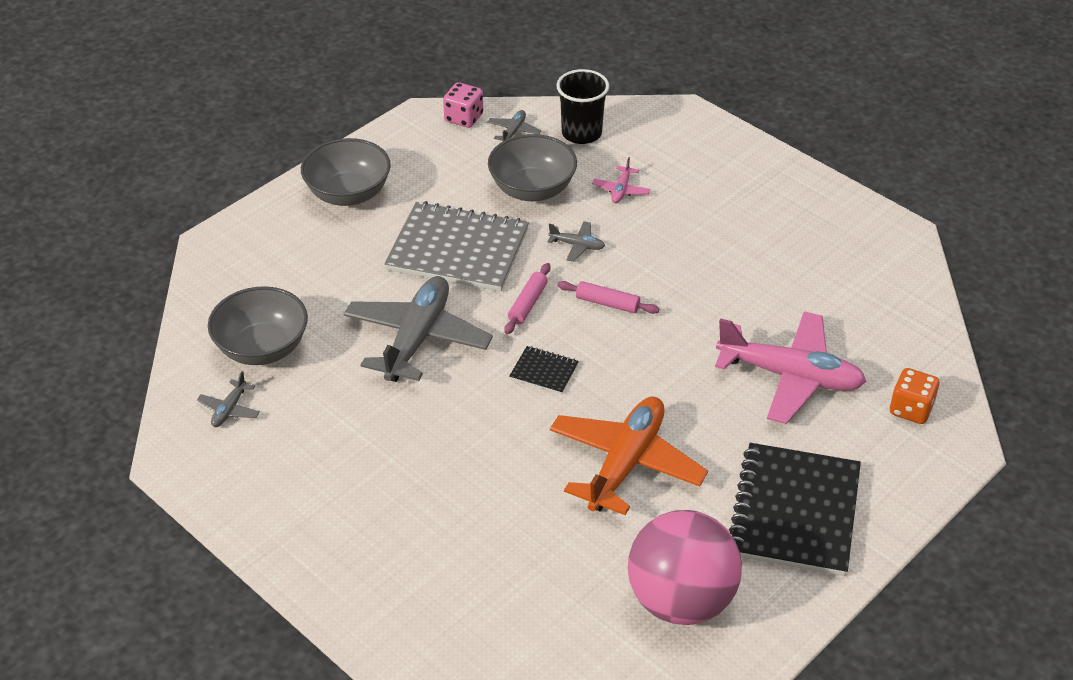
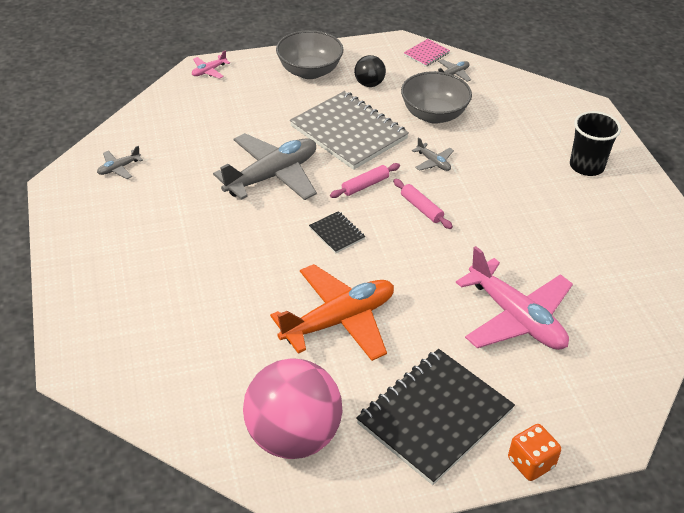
camera: 30 degrees right, 0 degrees up
(262, 348) = (172, 141): grey bowl -> none
(430, 181) = (369, 84): none -> black ball
(464, 118) = (426, 54): pink dice -> pink notebook
(581, 133) = (500, 92): black cup -> black cup (586, 166)
(621, 190) = (497, 139): pink plane -> pink plane (209, 71)
(911, 409) = (595, 387): orange dice -> orange dice (531, 463)

